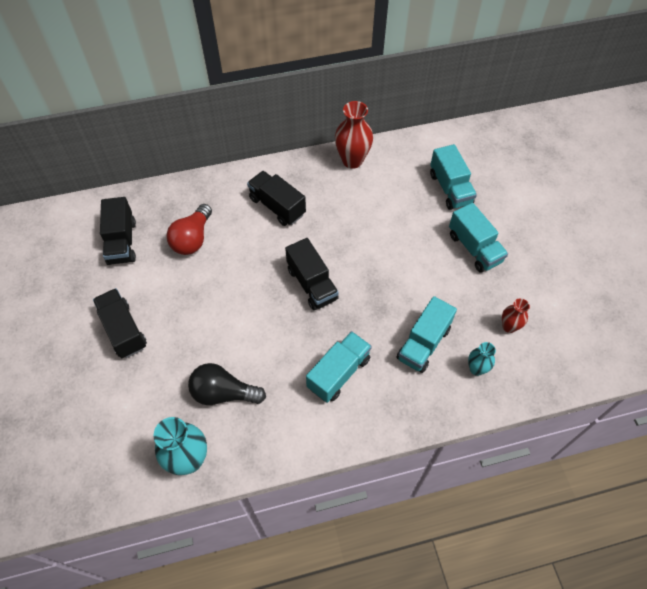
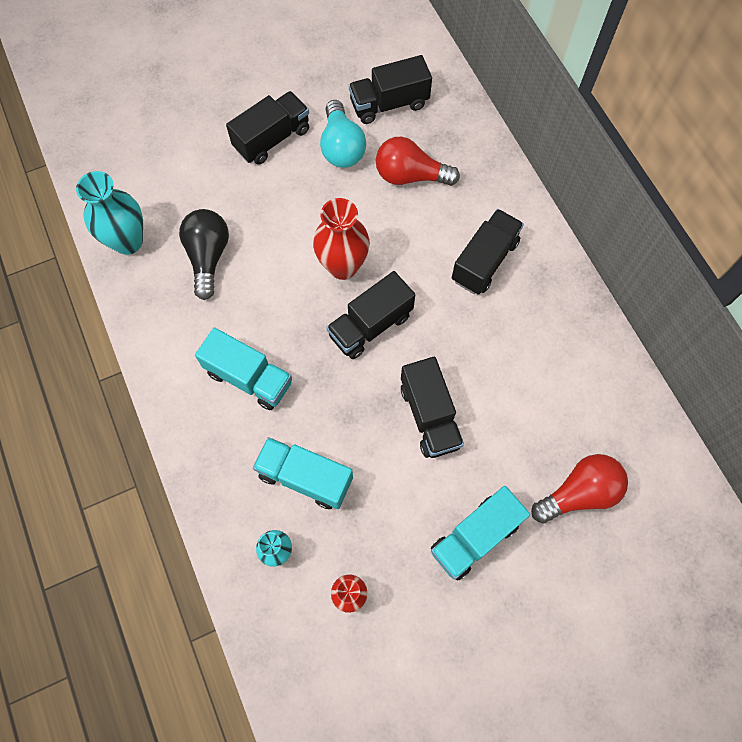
camera: 80 degrees right, 10 degrees up
(150, 280) = (341, 147): none -> turquoise light bulb
(352, 160) = (594, 344): red vase -> red vase (343, 266)
(388, 259) = (429, 416): none -> black truck
(450, 188) = (579, 493): turquoise truck -> red light bulb

